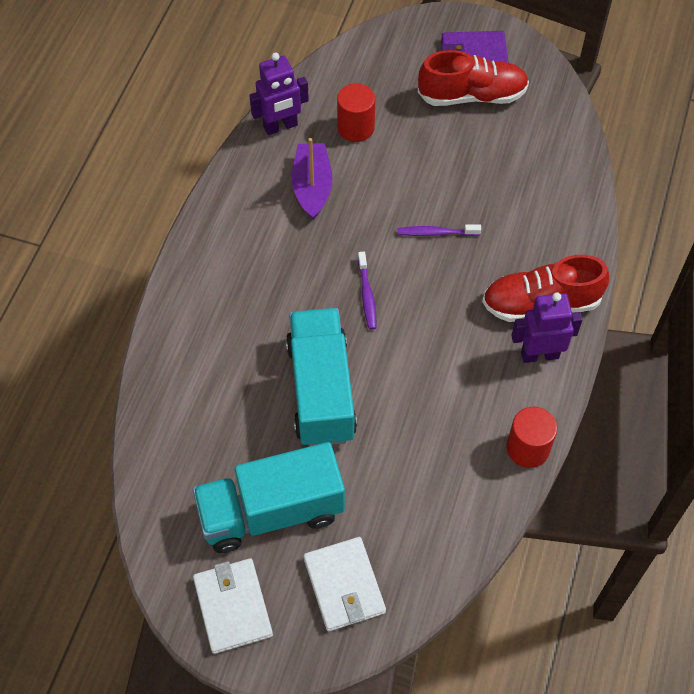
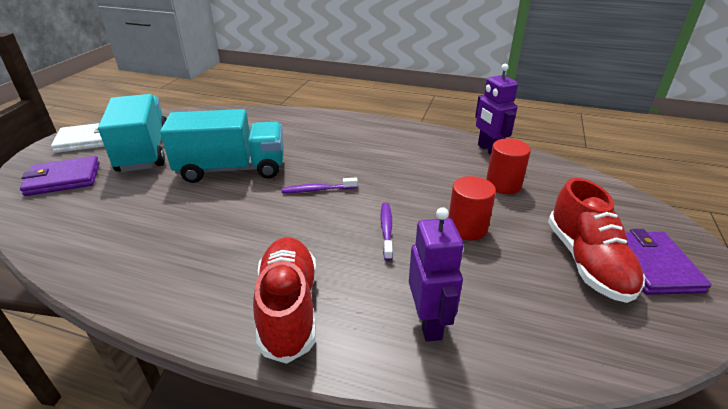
camera: 90 degrees right, 25 degrees down
(312, 187) = (429, 164): purple boat -> none
(344, 585) = (63, 179): white wallet -> purple wallet
(527, 448) = (109, 286): red cylinder -> red cylinder (467, 228)
(539, 355) = (219, 302): purple robot -> purple robot (429, 323)

